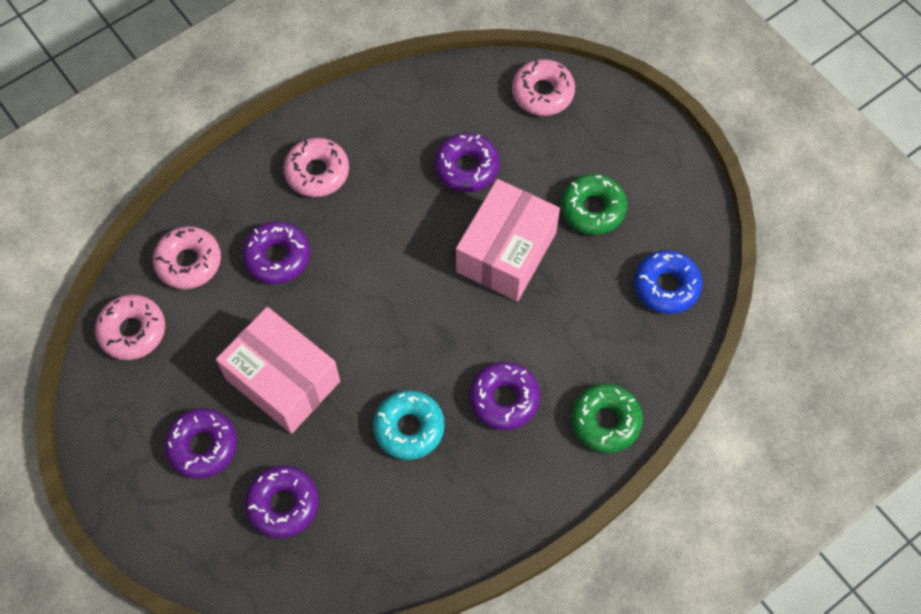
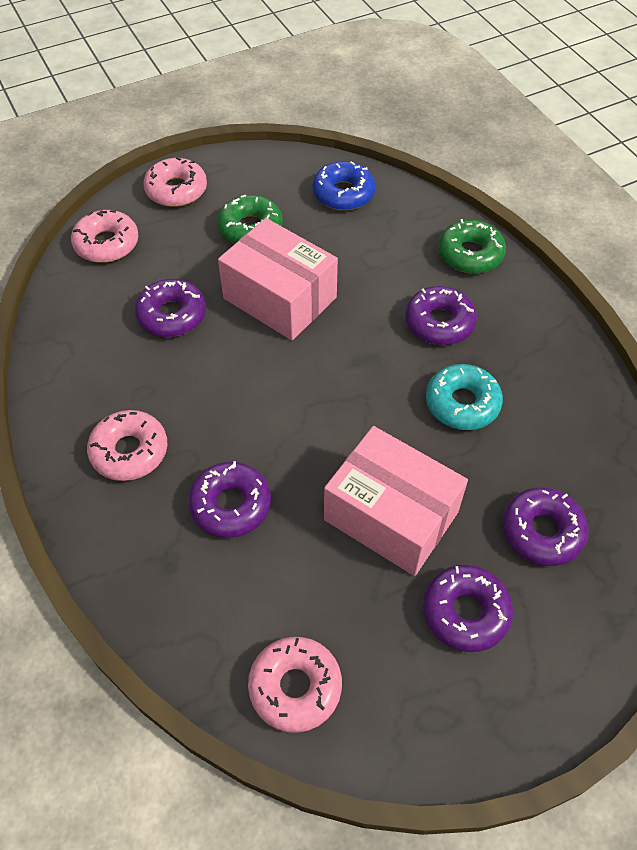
camera: 80 degrees left, 10 degrees down
(189, 262) = (211, 607): pink donut -> pink donut (176, 190)
(283, 380) = (391, 516): pink box -> pink box turned 75 degrees clockwise

